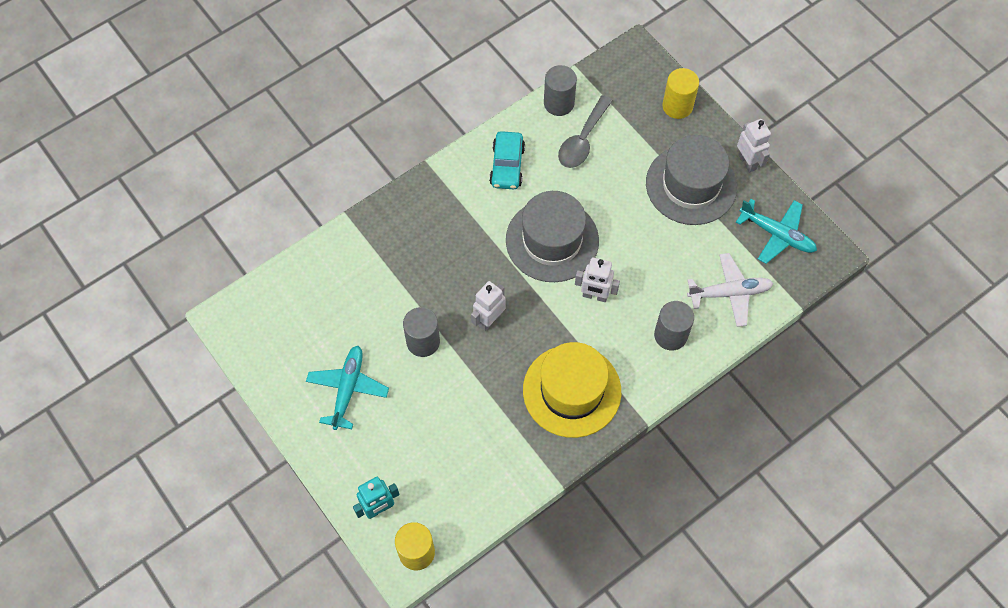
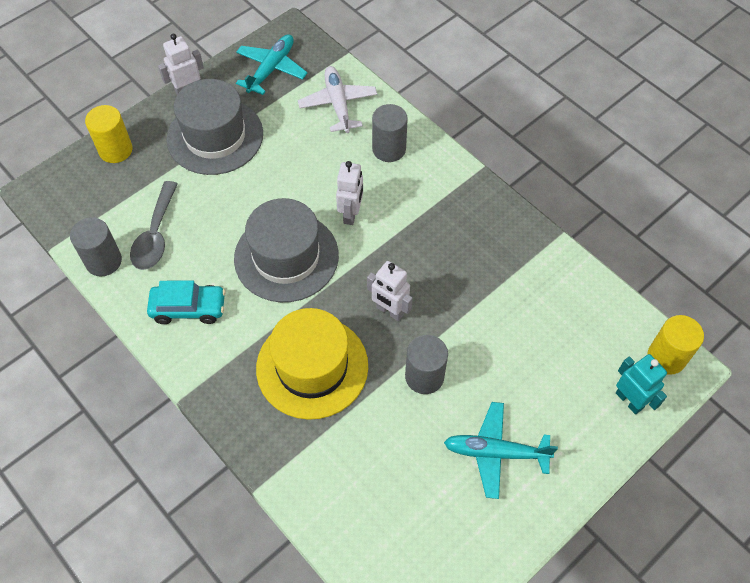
camera: 95 degrees left, 5 degrees down
(572, 391) = (461, 229): yellow hat -> yellow hat (312, 367)
(582, 140) = (155, 235): grey spoon -> grey spoon turned 75 degrees clockwise

